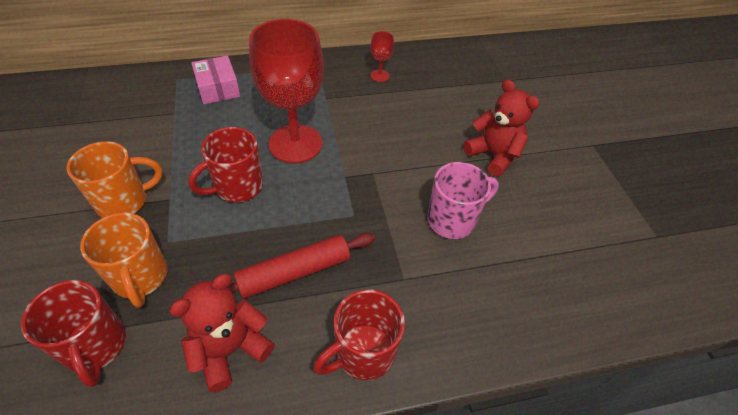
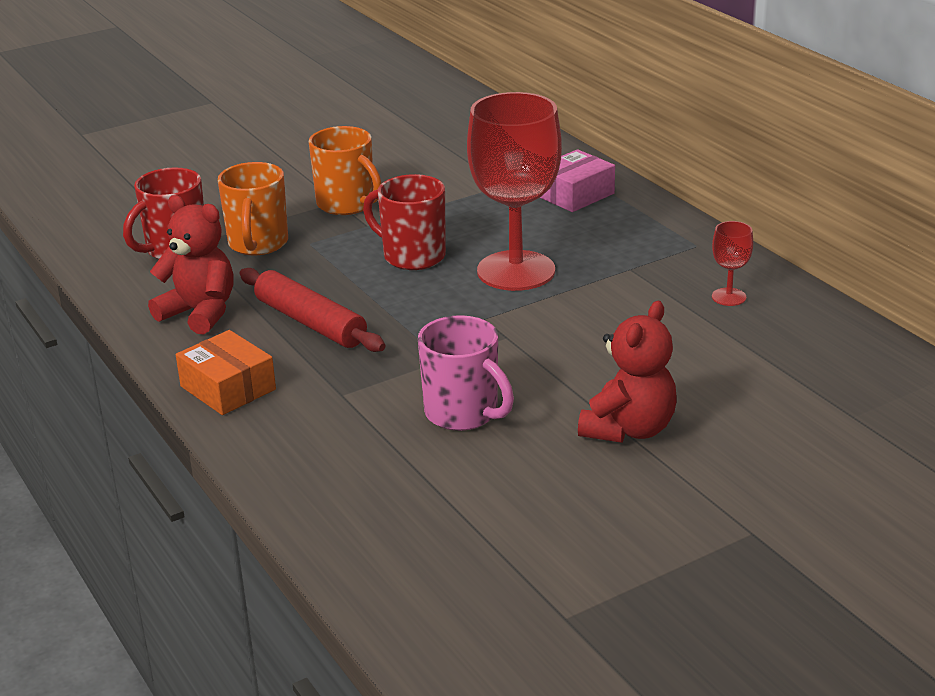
camera: 75 degrees right, 20 degrees down
(140, 277) = (258, 244): orange mug -> orange mug turned 45 degrees counterclockwise
(363, 353) = (228, 388): red mug -> orange box

